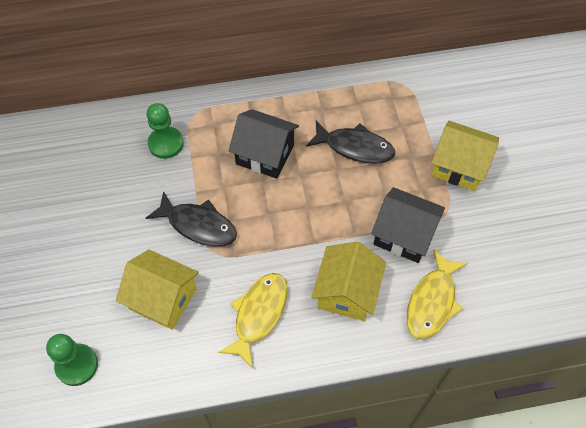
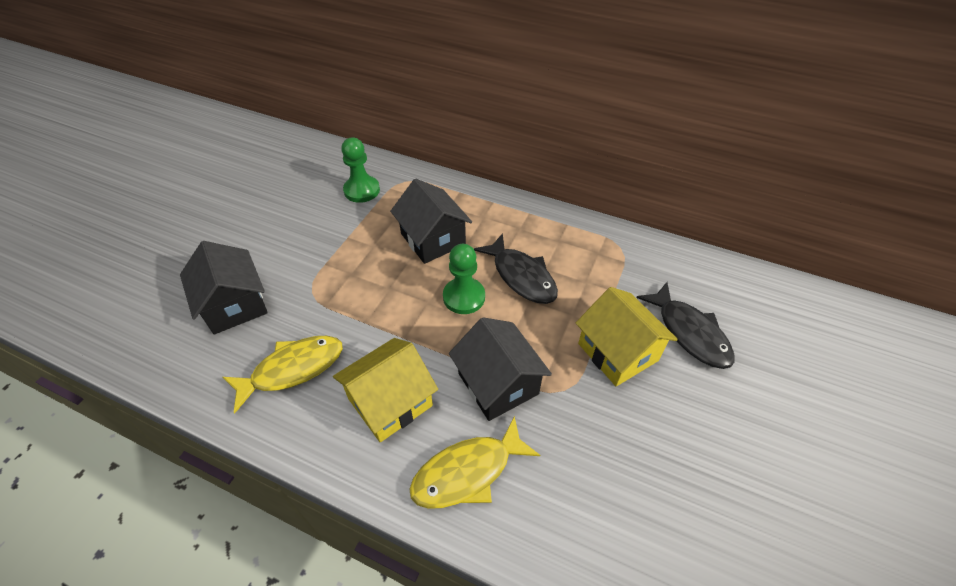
camera: 35 degrees right, 10 degrees down
(77, 365) = (120, 315): green pawn -> green pawn (464, 297)
(163, 299) = (234, 304): yellow house -> black house
(198, 225) = (322, 264): black fish -> black fish (689, 333)

